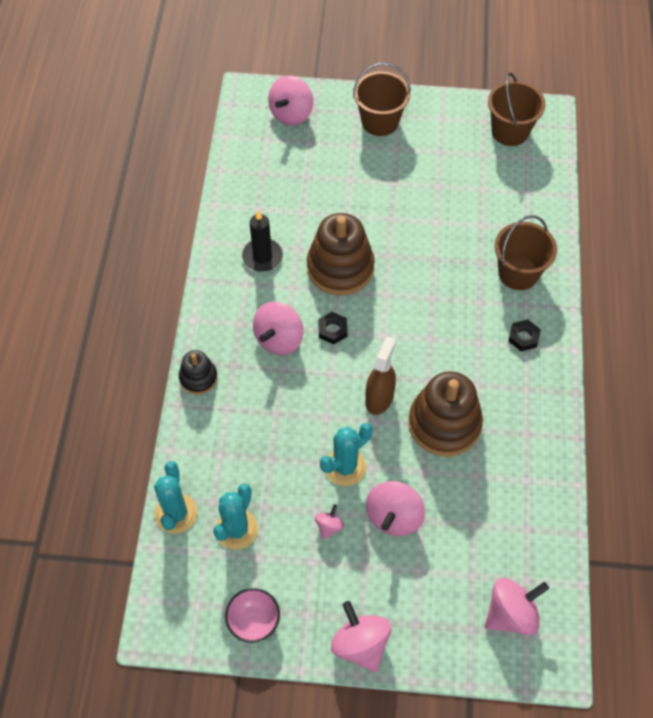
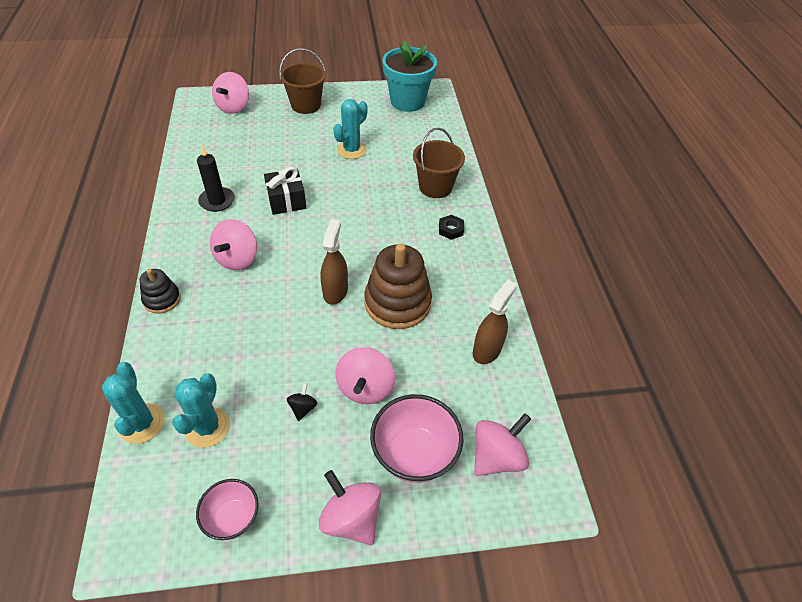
camera: 15 degrees left, 10 degrees down
(329, 526) = (303, 408): pink spinning top -> black spinning top
(332, 330) = (285, 245): black nut -> none
(340, 268) = (286, 201): brown stacking toy -> black gift
(345, 467) = (311, 352): turquoise cactus -> turquoise cactus (351, 150)
(430, 595) = (414, 454): none -> pink bowl
(510, 131) = (407, 101): brown bucket -> turquoise flower pot
(529, 497) = (487, 350): none -> brown spray bottle

